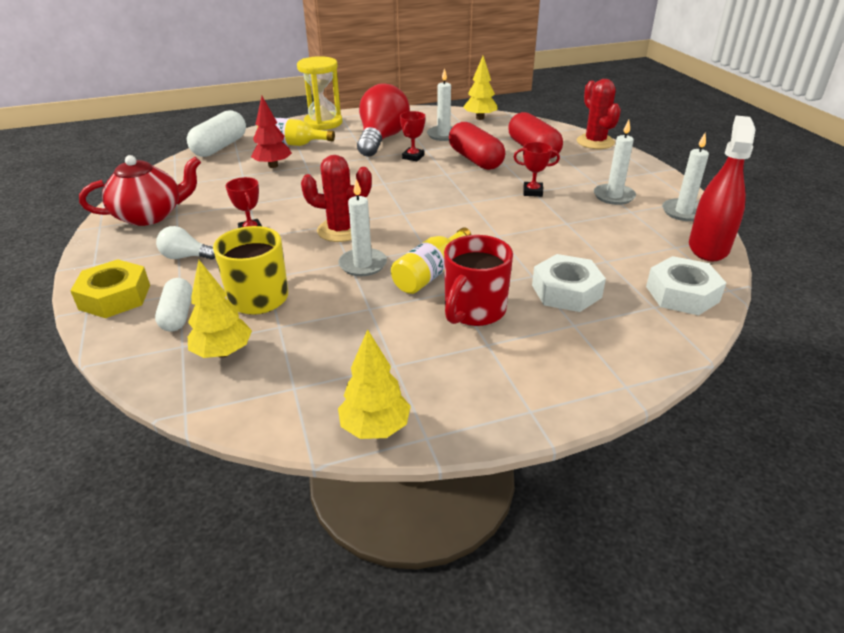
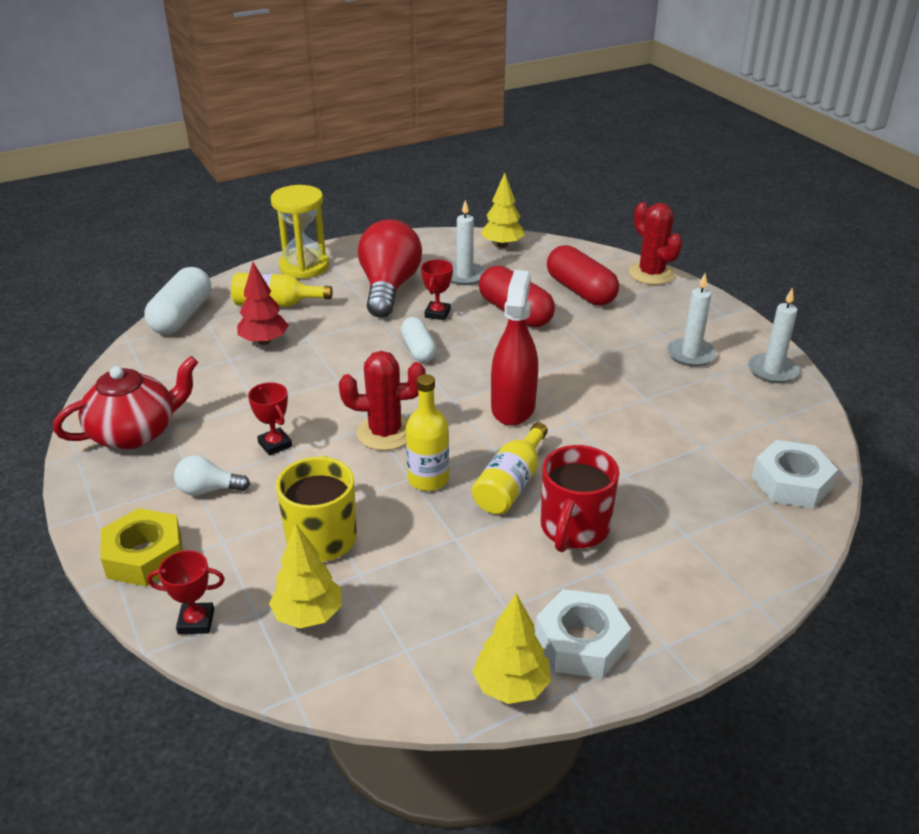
camera: 10 degrees left, 0 degrees up
(178, 315) = (233, 572): white capsule -> white capsule (418, 349)
(363, 264) = (428, 479): white candle -> yellow bottle
(532, 192) = (596, 356): red trophy -> red trophy (196, 622)
(566, 291) = (668, 492): white nut -> white nut (580, 642)
(708, 247) = (808, 417): red spray bottle -> red spray bottle (513, 407)

